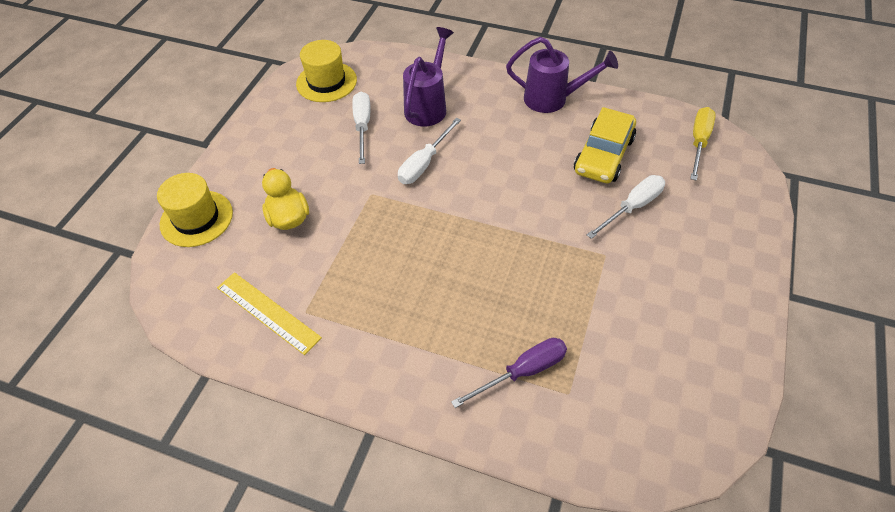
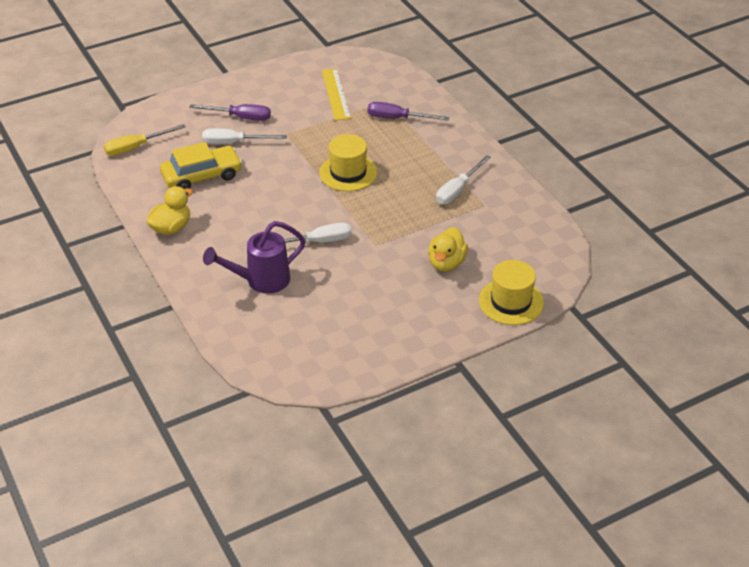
camera: 140 degrees left, 10 degrees down
(268, 312) = (506, 217): yellow ruler -> yellow ruler (336, 94)
(326, 82) = (311, 356): yellow hat -> yellow hat (348, 173)
(362, 126) = (327, 296): white screwdriver -> white screwdriver (457, 190)
(553, 99) = (171, 228): purple watering can -> yellow duck
(674, 241) = (240, 117): none -> purple screwdriver

